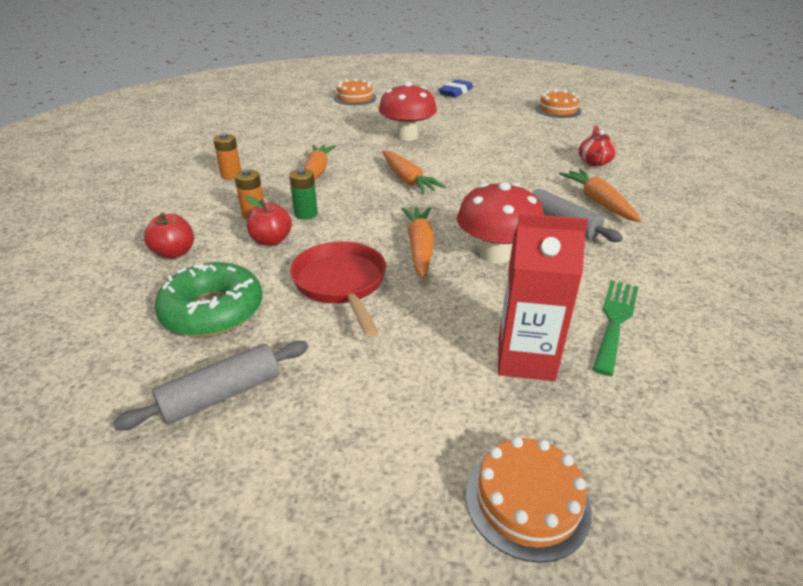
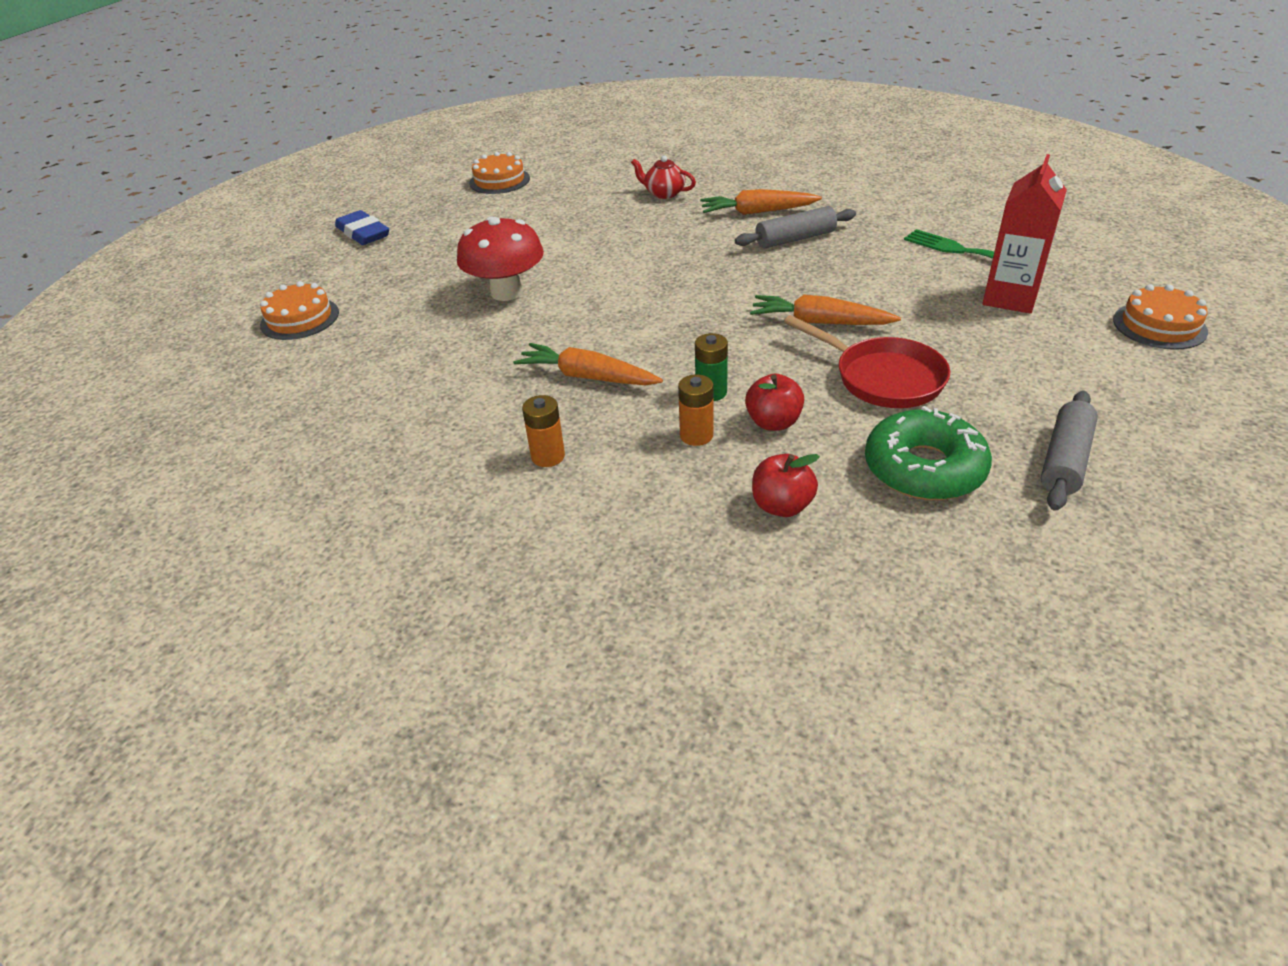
camera: 70 degrees left, 5 degrees up
(222, 394) = (1064, 460): grey rolling pin -> grey rolling pin turned 45 degrees clockwise
(341, 284) = (883, 378): red pan -> red pan turned 135 degrees counterclockwise
(407, 179) = (648, 309): orange carrot -> none
(495, 255) = (845, 283): red mushroom -> none

